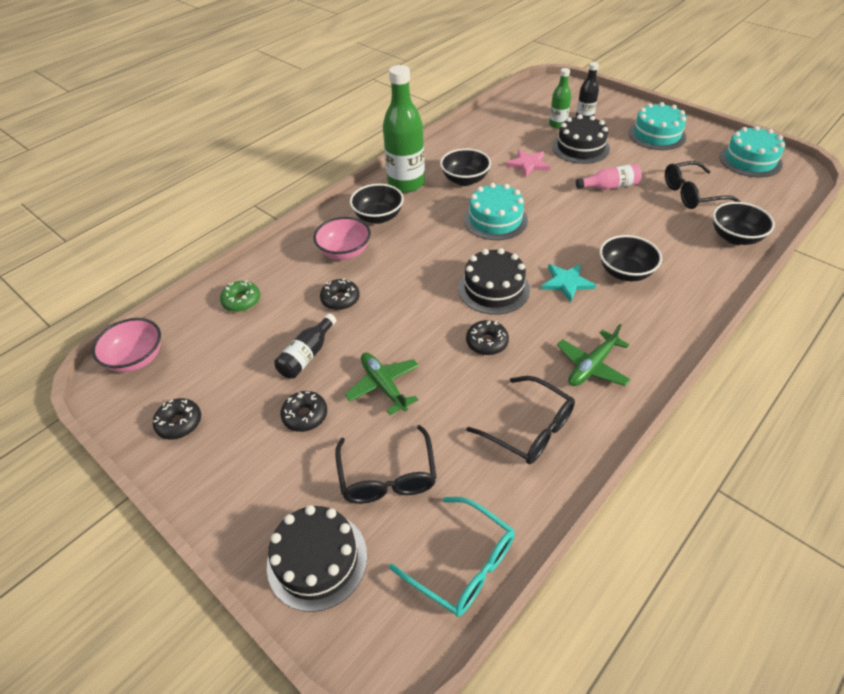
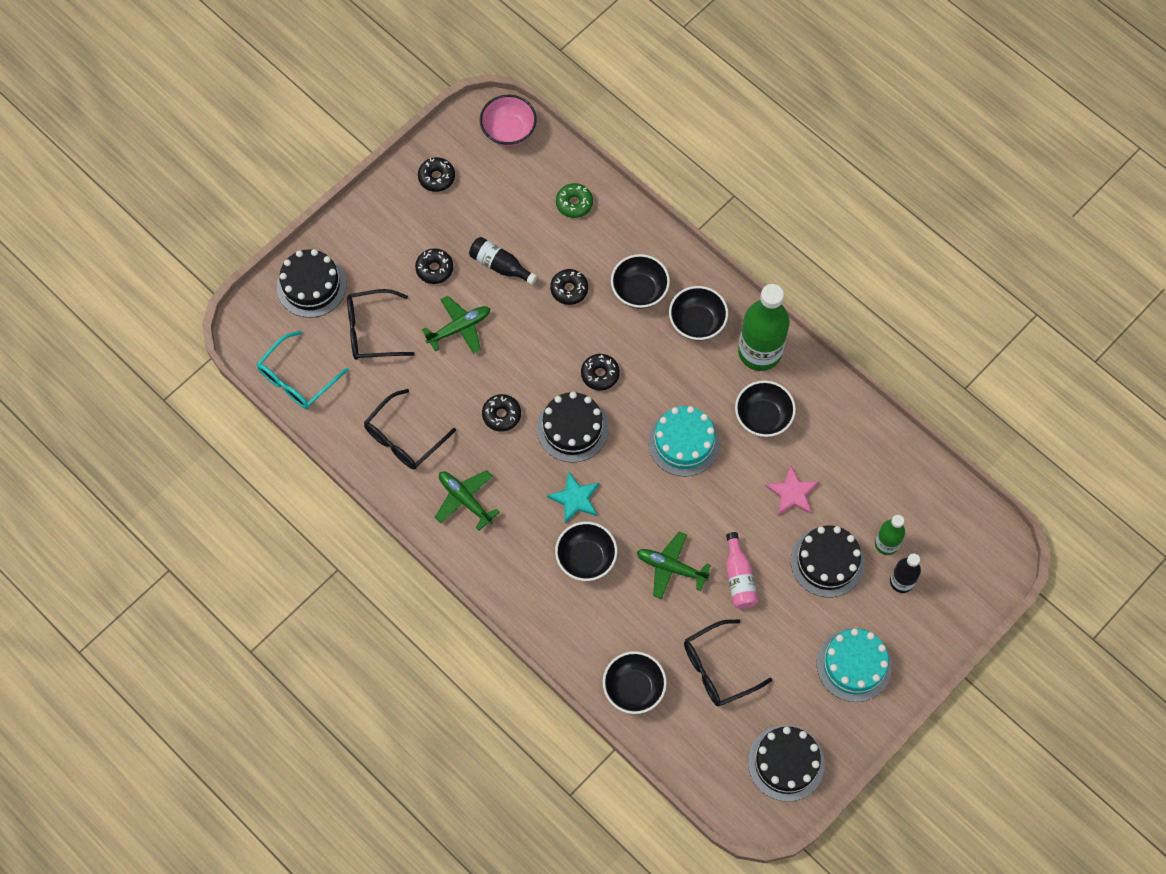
camera: 90 degrees right, 20 degrees up
(345, 252) = (639, 290): pink bowl -> black bowl
(433, 273) = (600, 374): none -> black donut
(614, 222) = (671, 567): none -> green plane
(692, 194) = (718, 668): black glasses -> black glasses turned 105 degrees counterclockwise
(750, 160) = (786, 763): turquoise cake -> black cake

